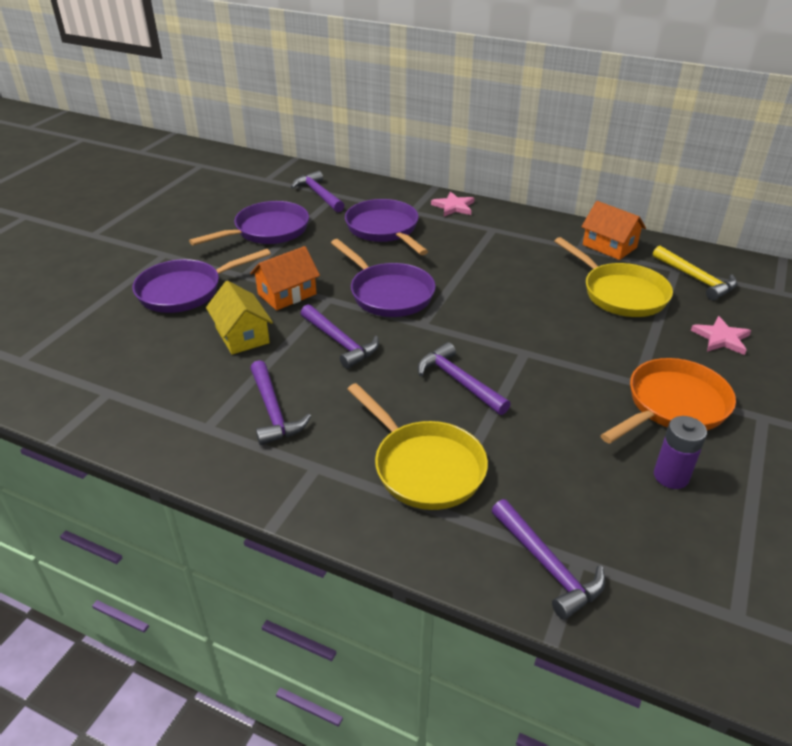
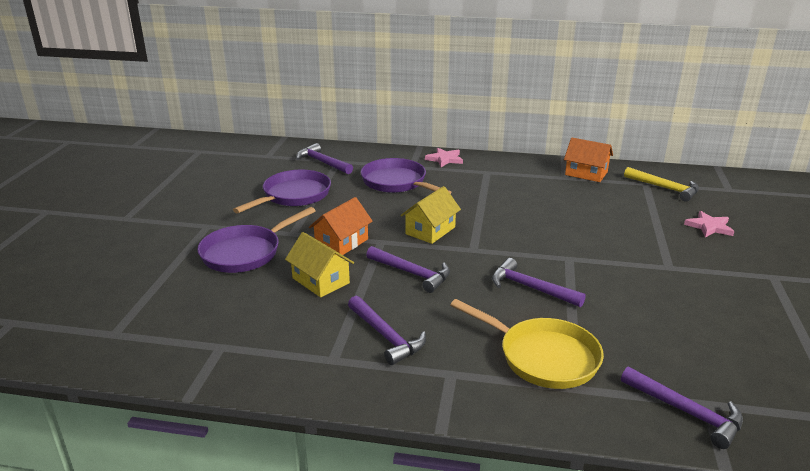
camera: 15 degrees left, 10 degrees down
(388, 294) = (430, 230): purple pan -> yellow house
(620, 293) = (615, 206): yellow pan -> none
(671, 476) = (736, 329): purple battery -> none
(673, 406) = (705, 279): orange pan -> none

